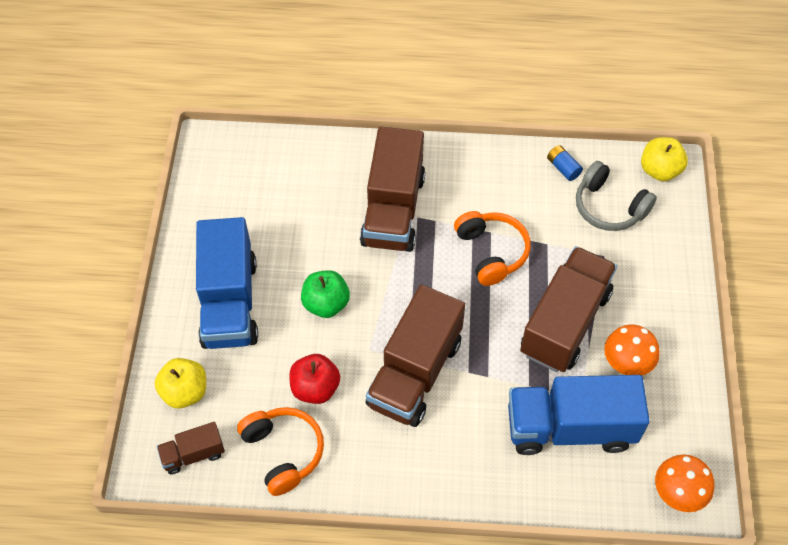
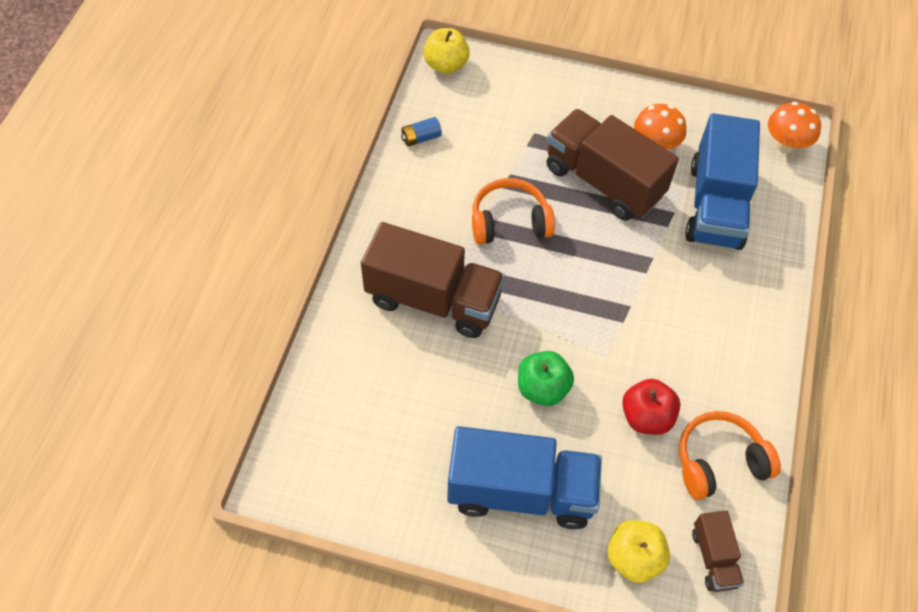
camera: 80 degrees left, 0 degrees up
(414, 373) = (640, 320): brown truck -> none
(609, 207) = (478, 114): grey headphones -> none

